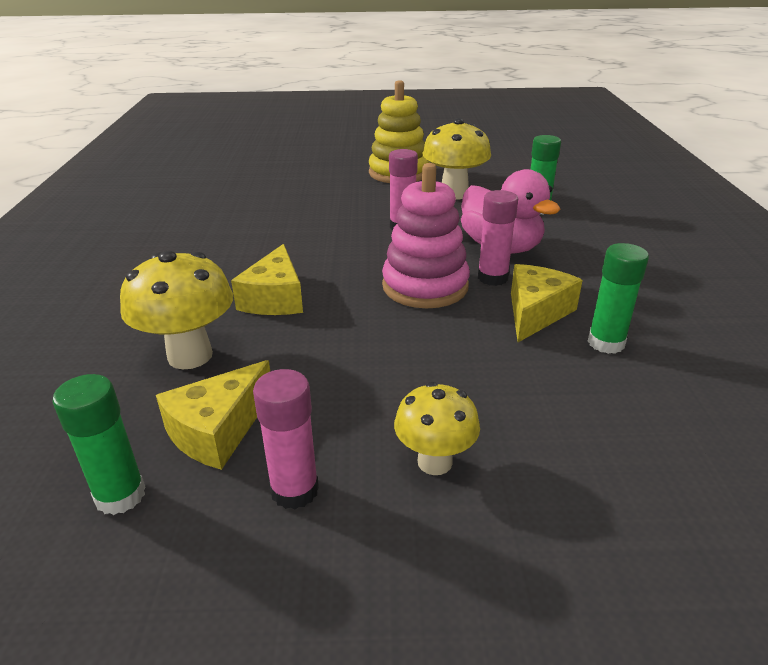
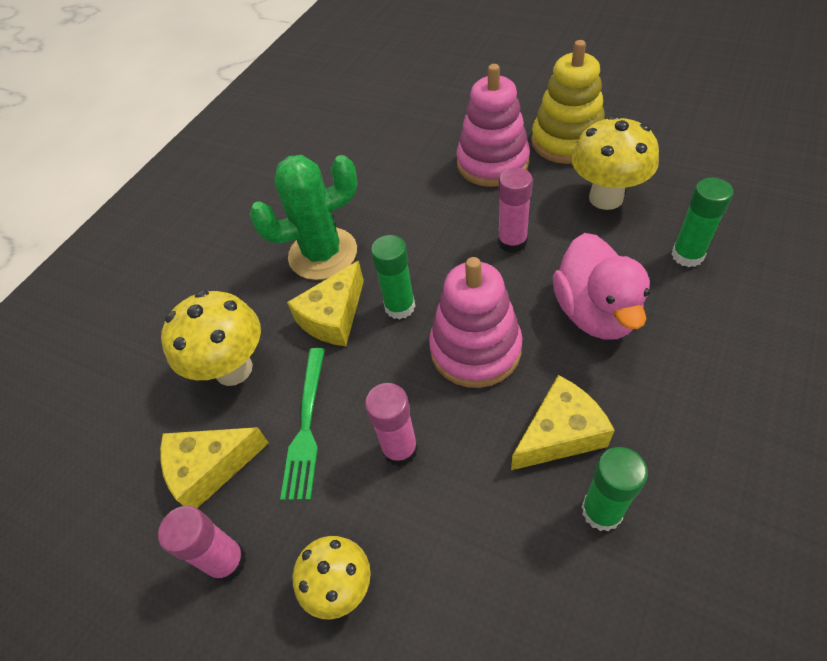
camera: 35 degrees right, 20 degrees up
(120, 495) = (122, 506): green glue stick -> green glue stick (400, 307)
(231, 265) = (323, 254): none -> green cactus
(305, 371) = (306, 426): none -> green fork
(348, 191) = (492, 163): none -> pink stacking toy
(492, 278) = (552, 361): pink glue stick -> pink glue stick (400, 449)

